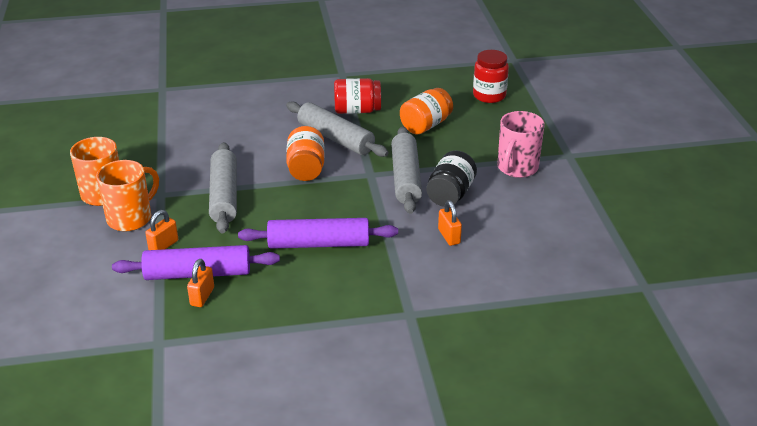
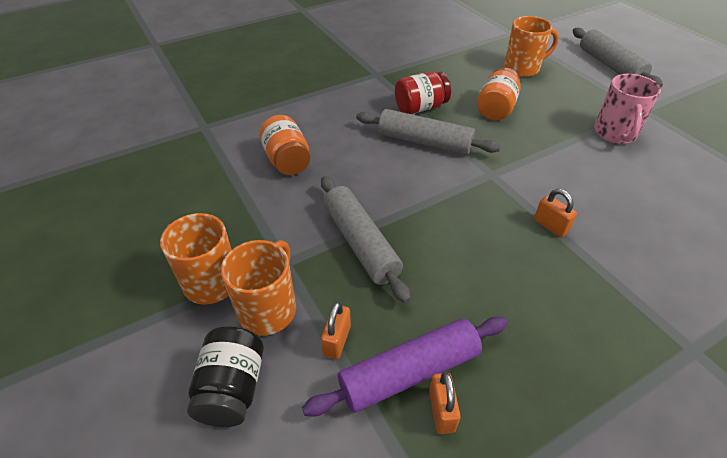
camera: 20 degrees left, 10 degrees up
(306, 169) = (423, 184): orange jar -> orange jar (287, 160)
(319, 244) = (513, 279): purple rolling pin -> none
(406, 178) = (529, 170): grey rolling pin -> grey rolling pin (610, 65)
(449, 236) = (632, 228): orange padlock -> orange padlock (550, 226)
(450, 194) = (586, 177): black jar -> black jar (232, 388)
(489, 96) = (522, 68): red jar -> orange mug

